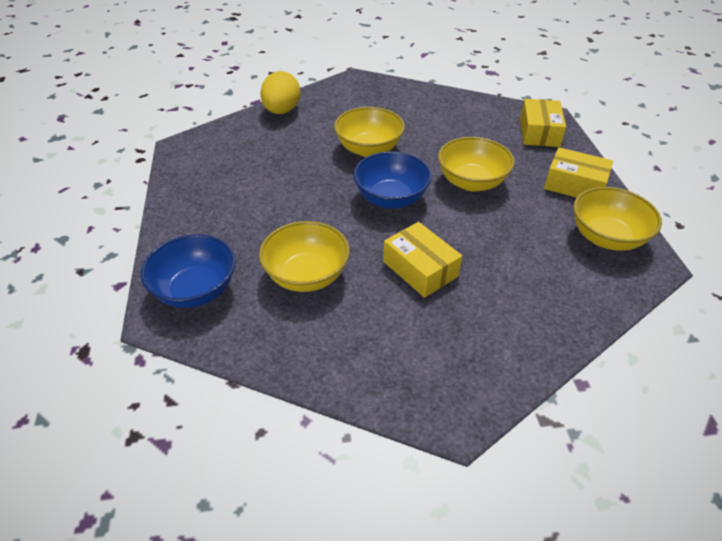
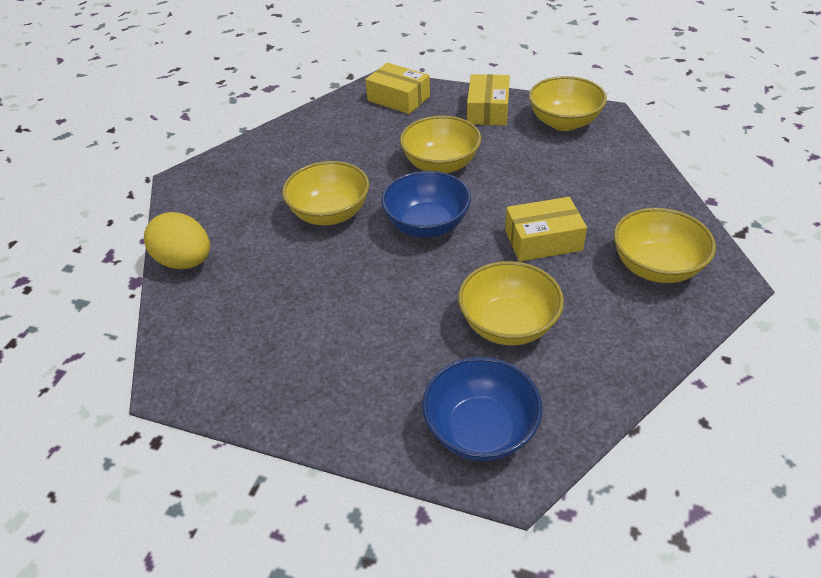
camera: 60 degrees left, 0 degrees up
(437, 355) = (656, 267): none -> yellow bowl
(574, 185) = (487, 110): yellow box -> yellow box turned 45 degrees counterclockwise

